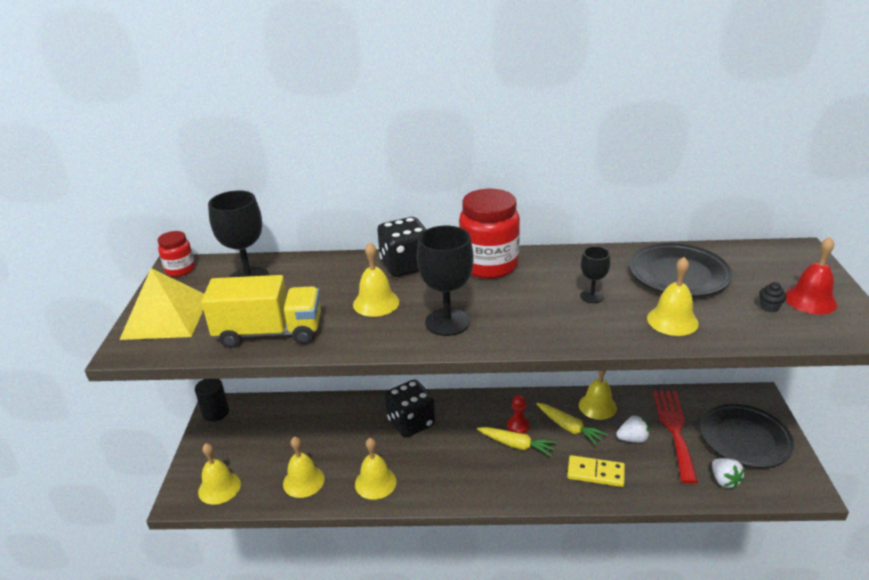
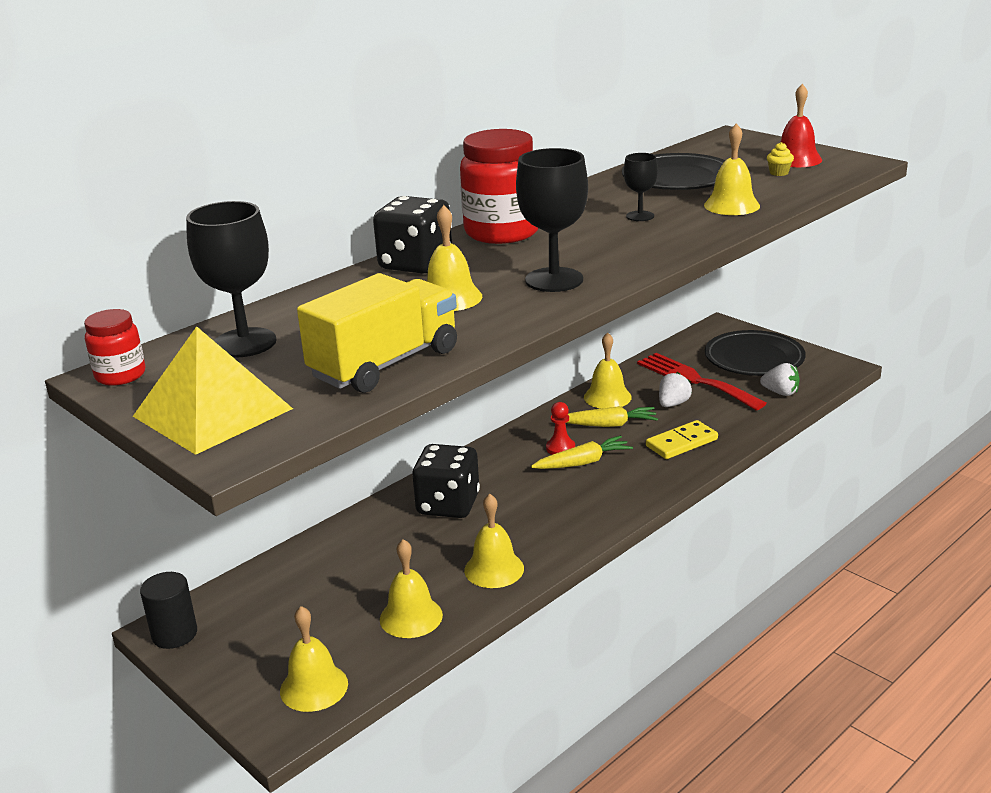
camera: 45 degrees left, 5 degrees down
(769, 307) = (779, 173): black cupcake -> yellow cupcake

